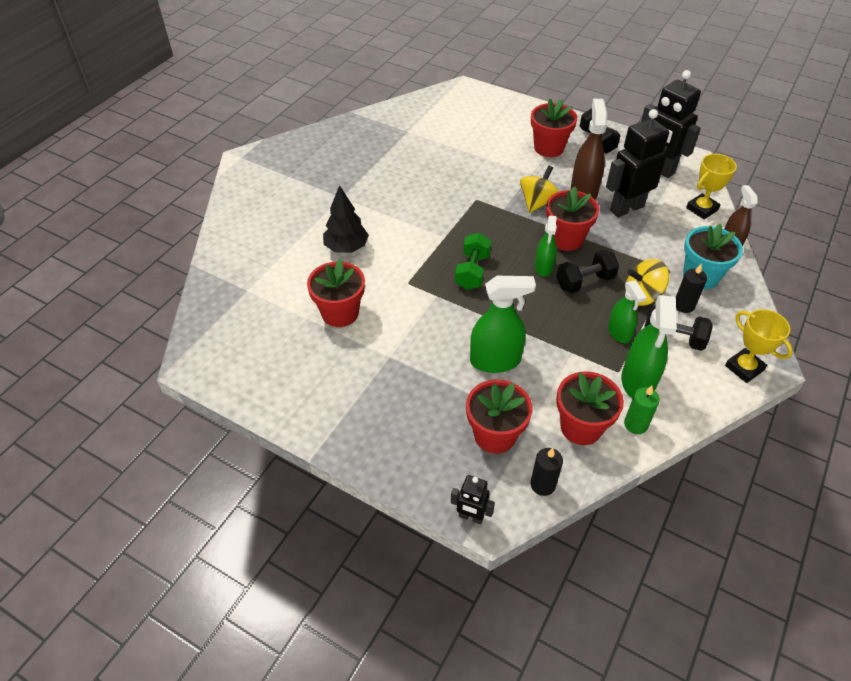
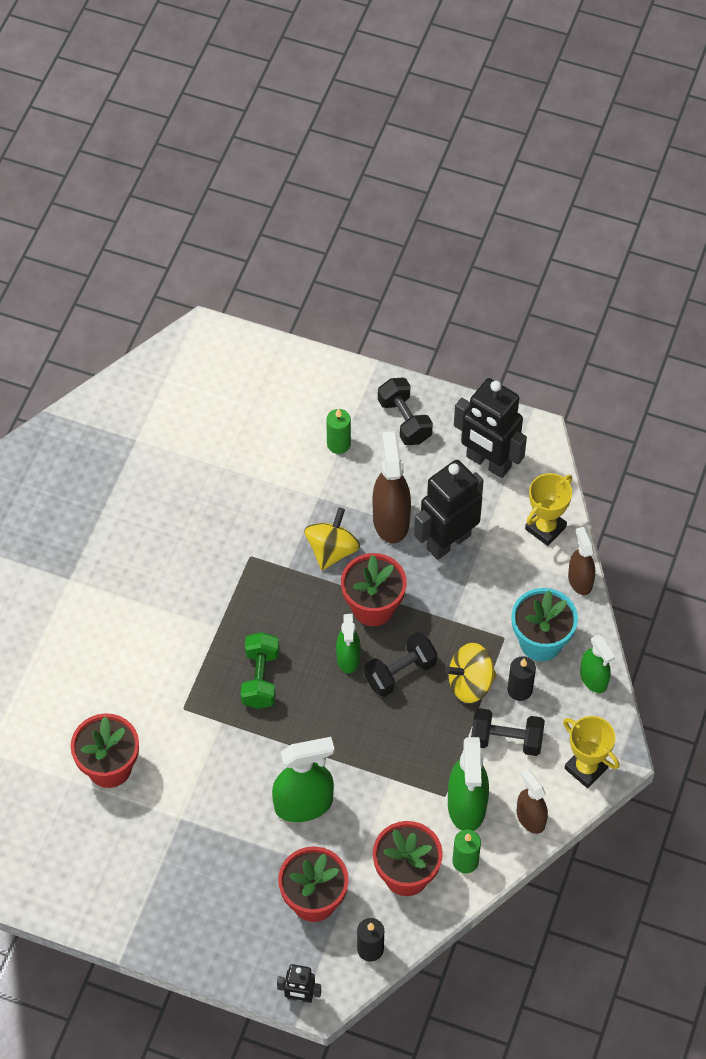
camera: 10 degrees left, 10 degrees up
(346, 248) = (95, 665): black tree -> none
(549, 148) = (338, 444): red flower pot -> green candle
(619, 333) = (444, 742): green spray bottle -> green spray bottle (593, 679)
(695, 399) = (530, 818): none -> brown spray bottle

